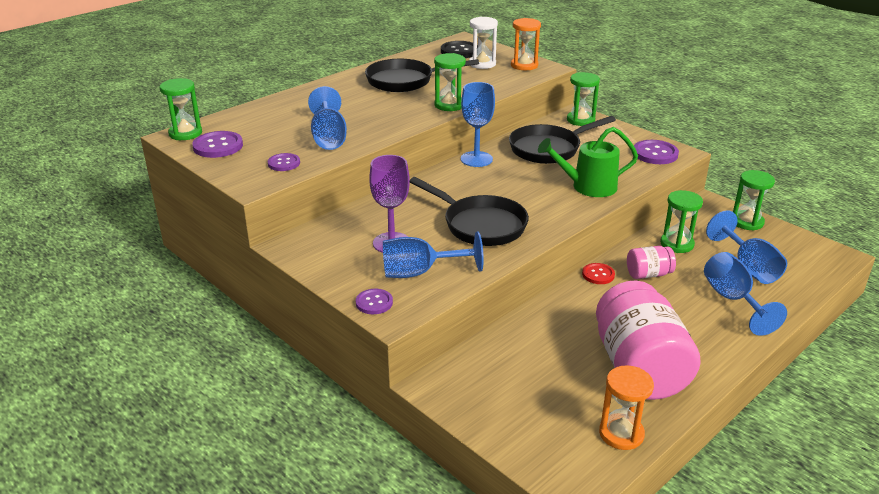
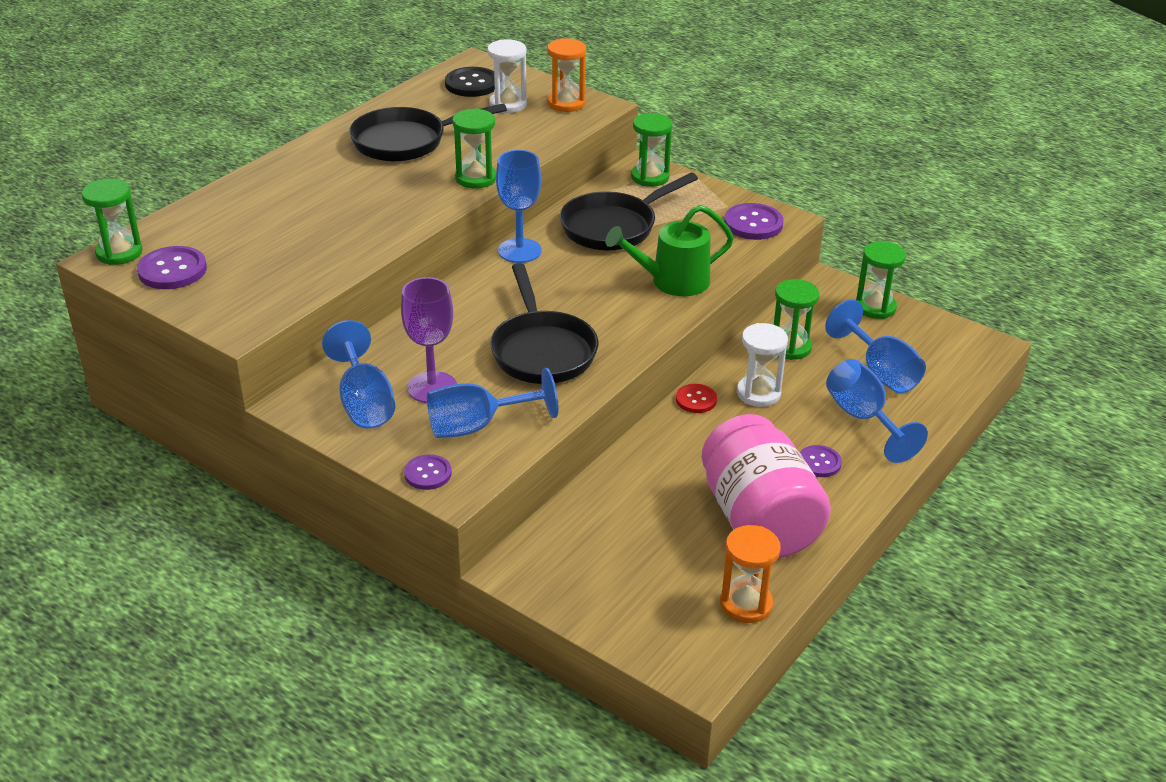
camera: 10 degrees left, 5 degrees up
(284, 163) = (272, 290): purple button -> purple button (819, 462)
(329, 137) = (322, 244): blue goblet -> blue goblet (364, 402)
(480, 225) = (542, 351): black pan -> black pan turned 45 degrees clockwise
(648, 274) = (758, 393): pink jar -> white hourglass

